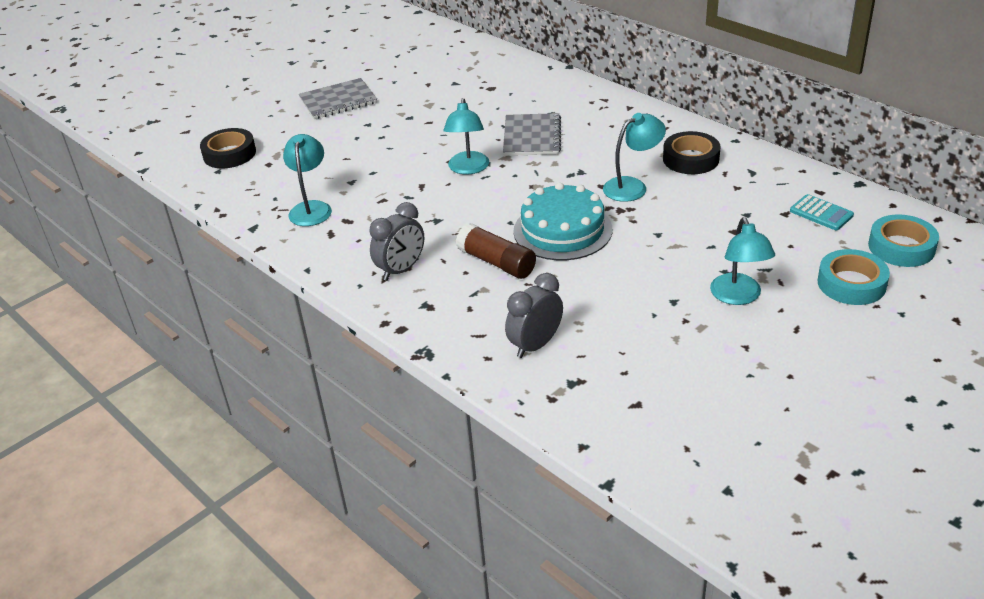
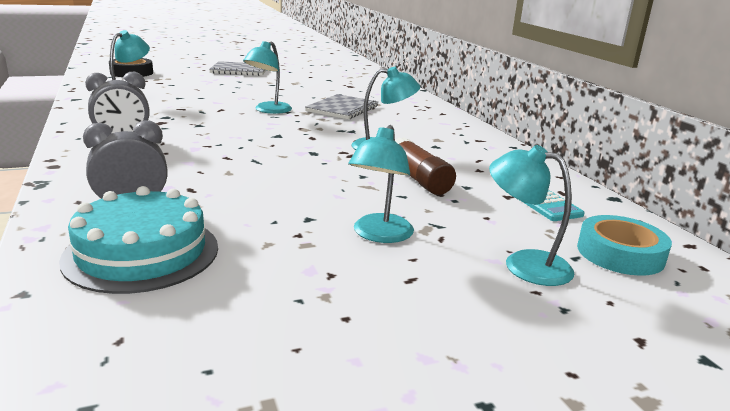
camera: 20 degrees right, 15 degrees down
(497, 262) = (199, 154): brown glue stick -> brown glue stick (418, 179)
(562, 230) = (283, 153): turquoise cake -> turquoise cake (142, 253)
(690, 159) = (457, 146): black tape -> none
(851, 283) = (524, 264): turquoise tape -> turquoise lamp

